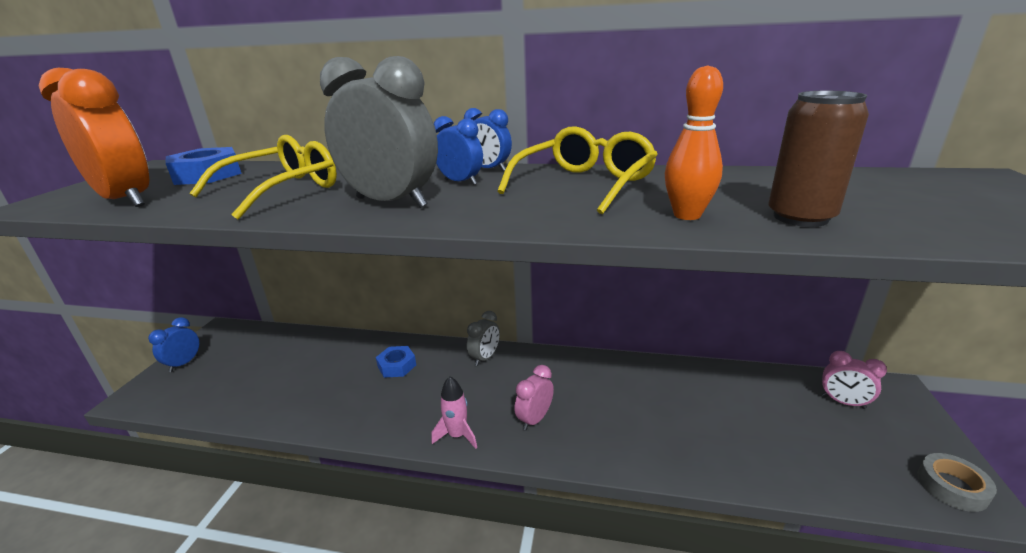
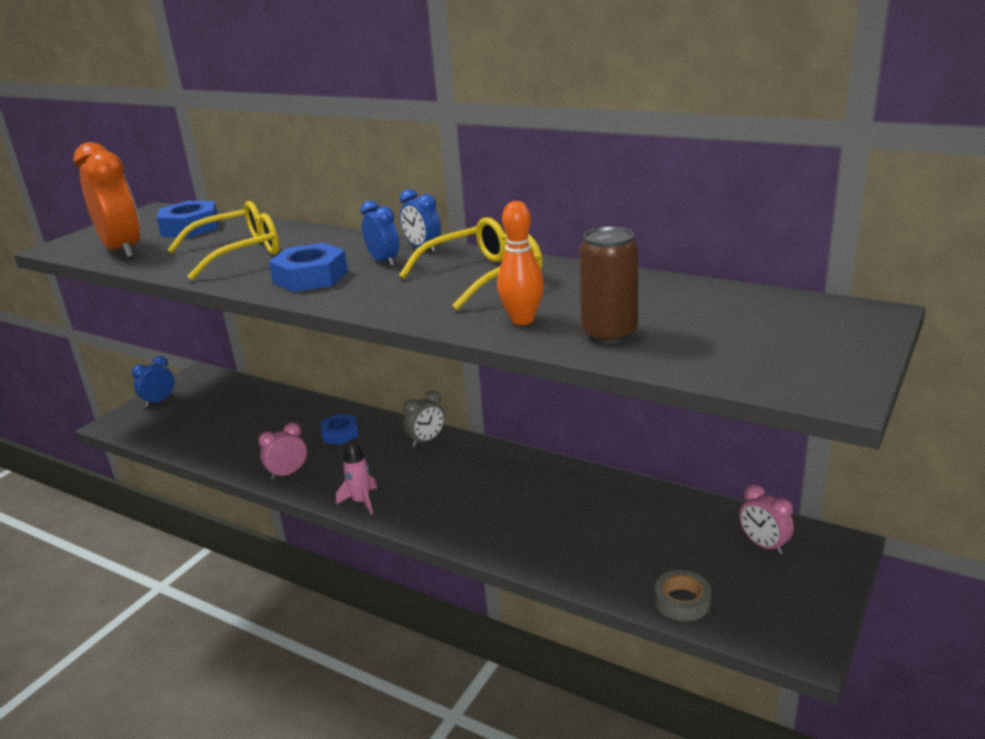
camera: 20 degrees right, 0 degrees up
(391, 202) = (310, 277): grey clock -> blue nut
(534, 419) = (438, 502): pink clock -> pink clock (288, 473)
(952, 486) = (791, 630): grey tape -> grey tape (682, 601)

